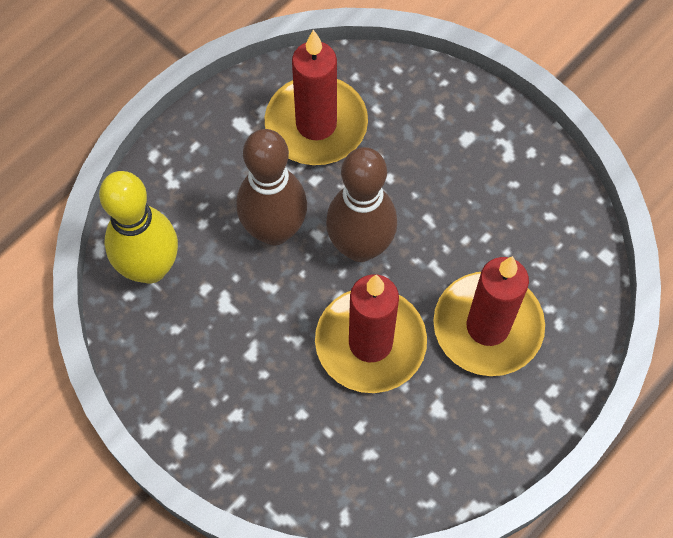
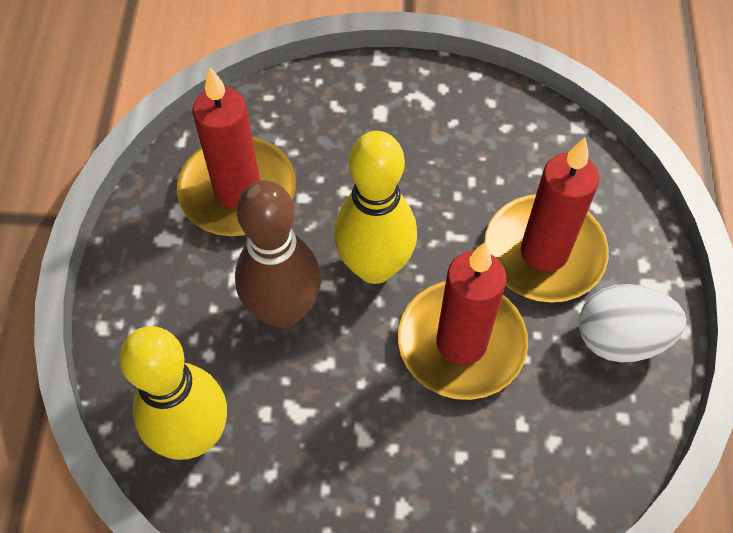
camera: 40 degrees left, 5 degrees down
(360, 246) = (374, 267): brown bowling pin -> yellow bowling pin
(483, 426) = (620, 338): none -> white egg

